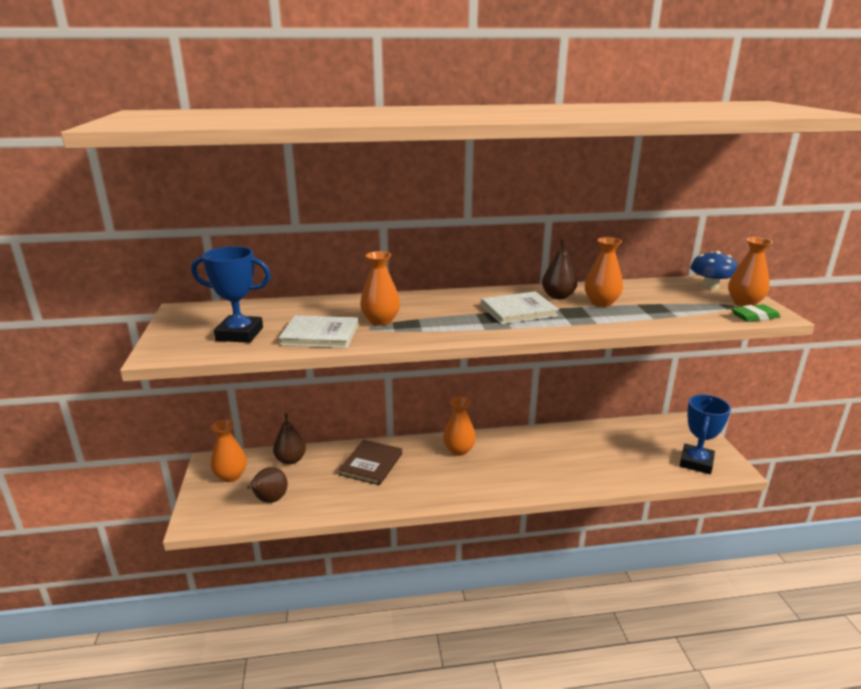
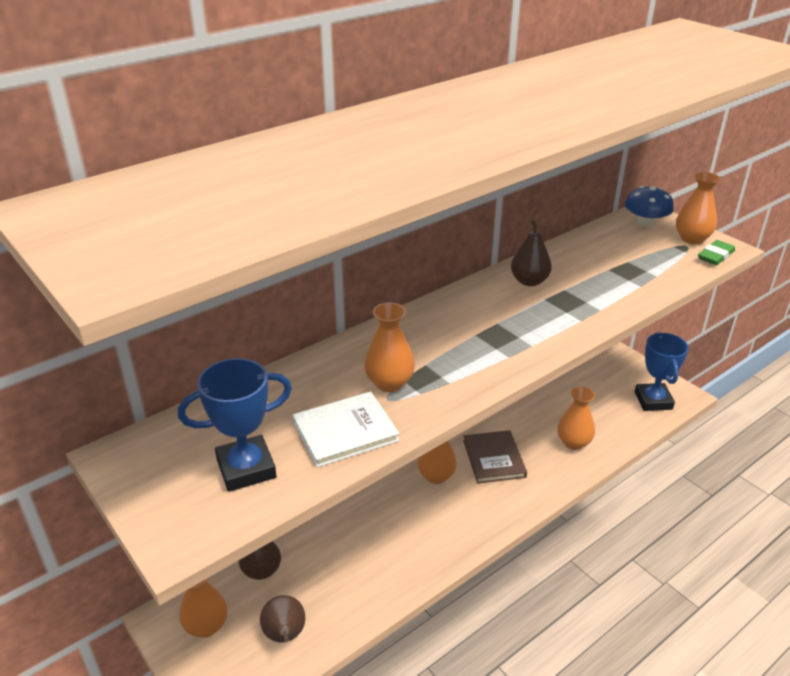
camera: 30 degrees left, 10 degrees up
(371, 464) = (359, 534): brown book -> brown book (494, 458)
(518, 310) = (513, 316): white book -> none
(601, 303) = (577, 278): orange vase -> orange vase (573, 442)

